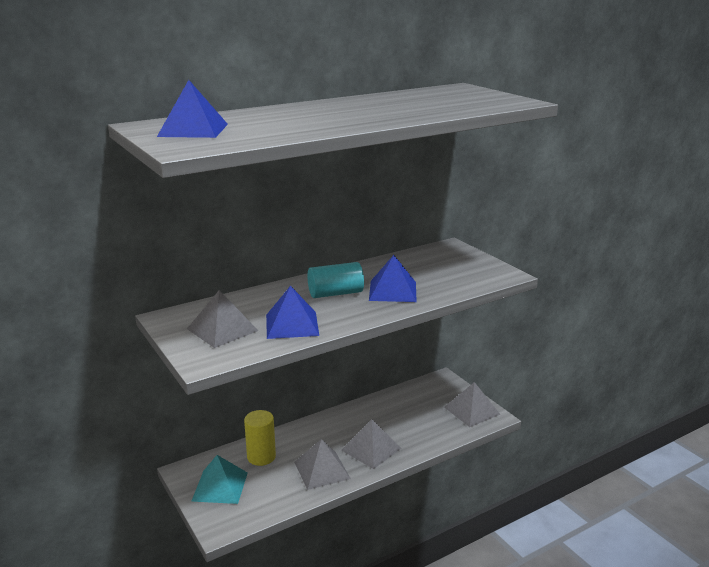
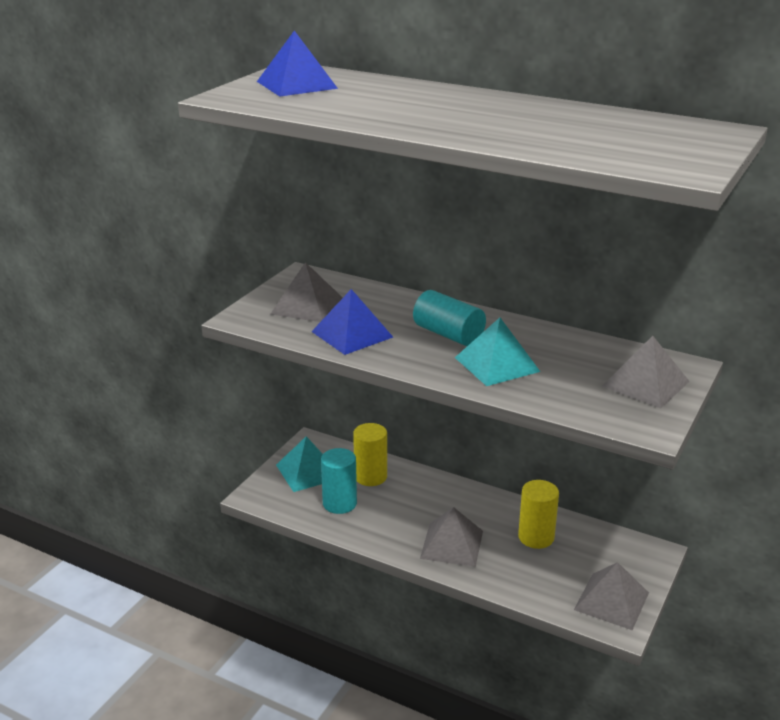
camera: 60 degrees right, 5 degrees up
(277, 484) = (339, 503): none -> turquoise cylinder
(322, 470) = (385, 523): grey pyramid -> grey pyramid (645, 383)
(392, 291) = (497, 364): blue pyramid -> turquoise pyramid
(394, 413) = (536, 537): none -> yellow cylinder

